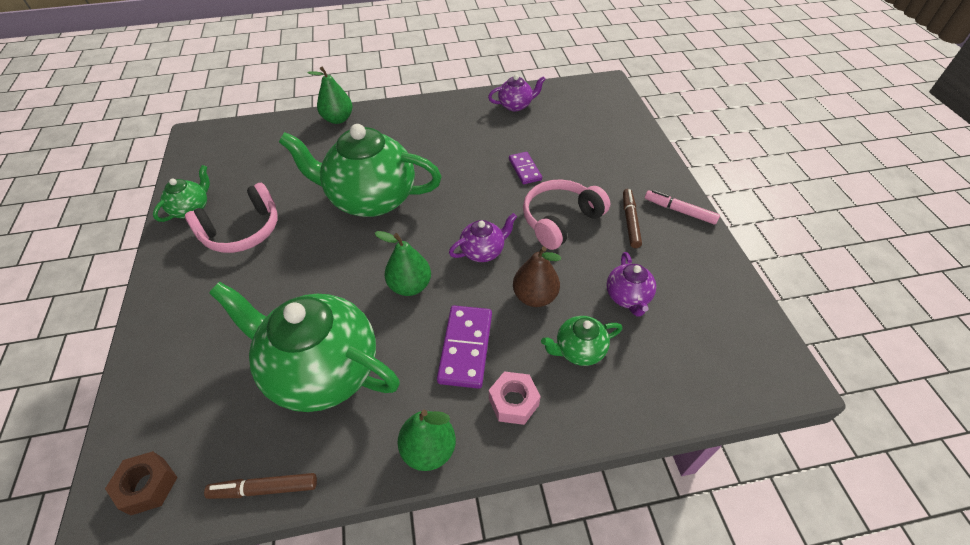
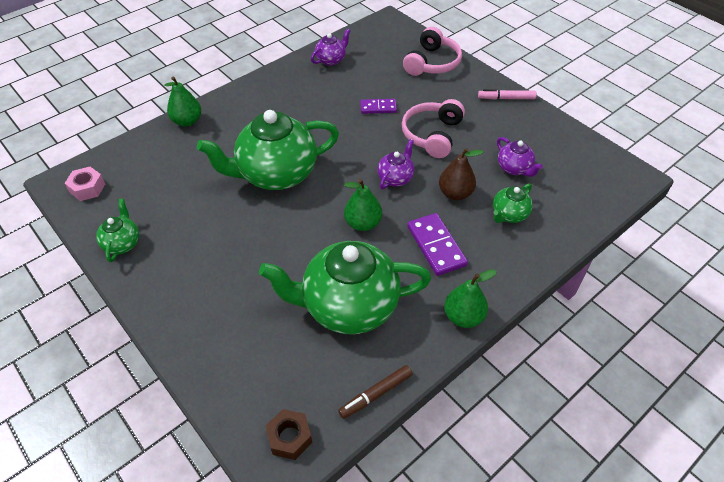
camera: 30 degrees left, 0 degrees up
(242, 230) = (188, 241): pink headphones -> pink headphones (432, 63)
(513, 402) = (493, 264): pink nut -> pink nut (87, 188)
(525, 169) = (378, 107): purple domino -> purple domino turned 45 degrees counterclockwise
(630, 221) = (479, 118): brown marker -> none

